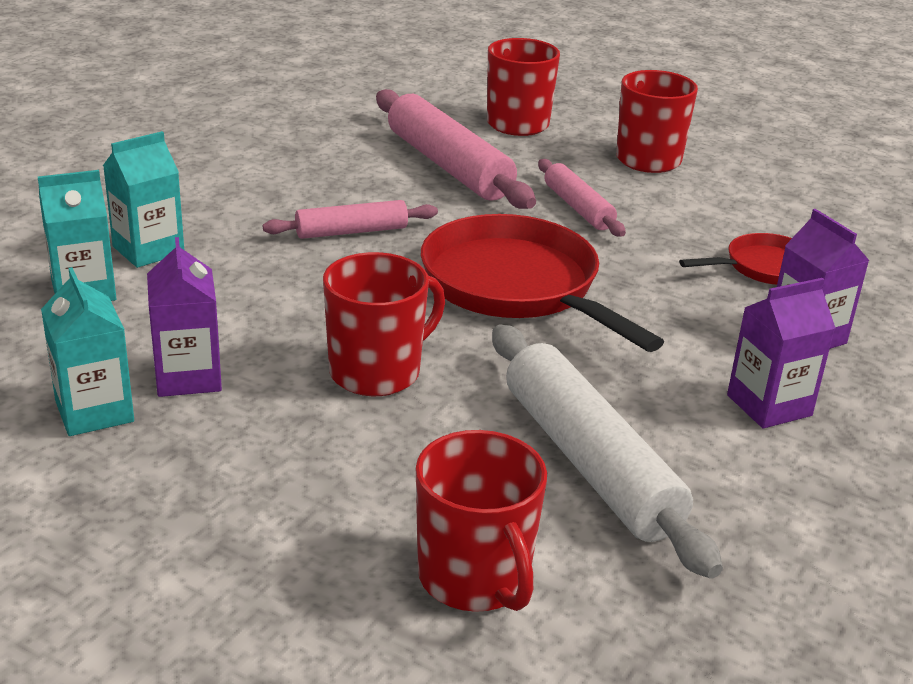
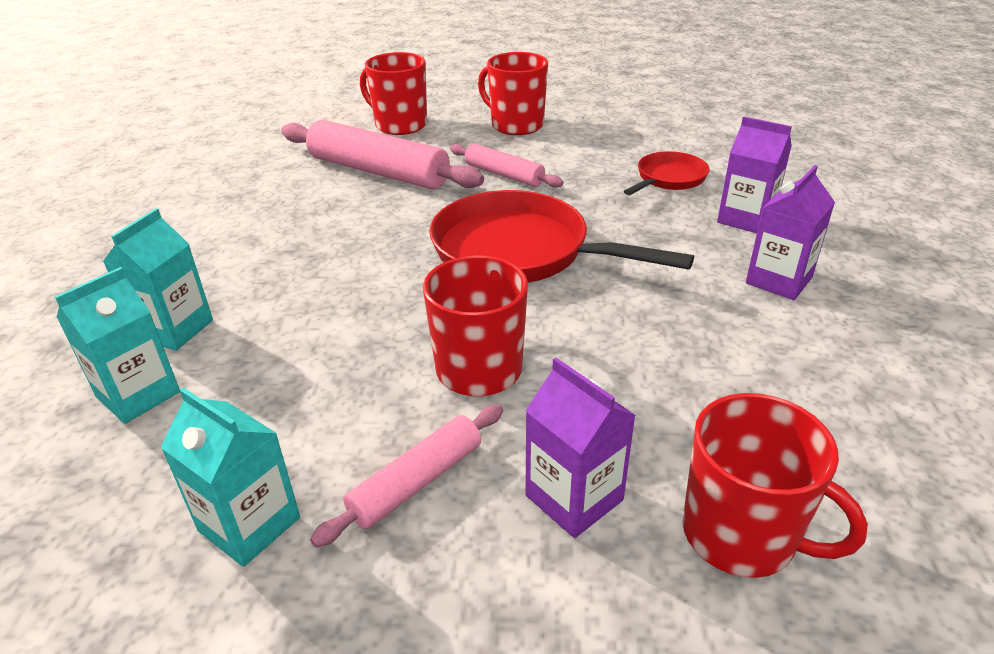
camera: 25 degrees left, 5 degrees up
(188, 377) = (316, 444): purple carton -> purple carton (574, 498)
(351, 231) = (348, 249): pink rolling pin -> pink rolling pin (416, 481)
(590, 462) = (715, 380): white rolling pin -> none

